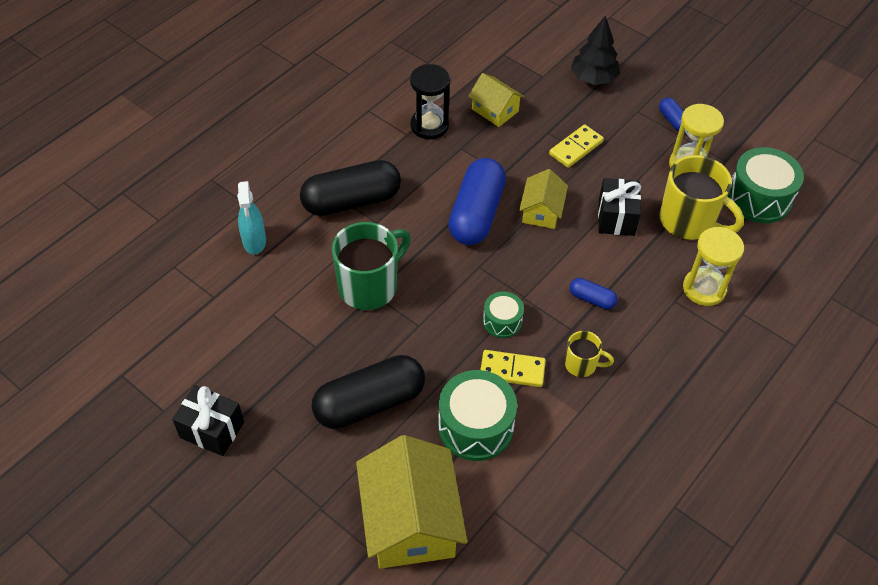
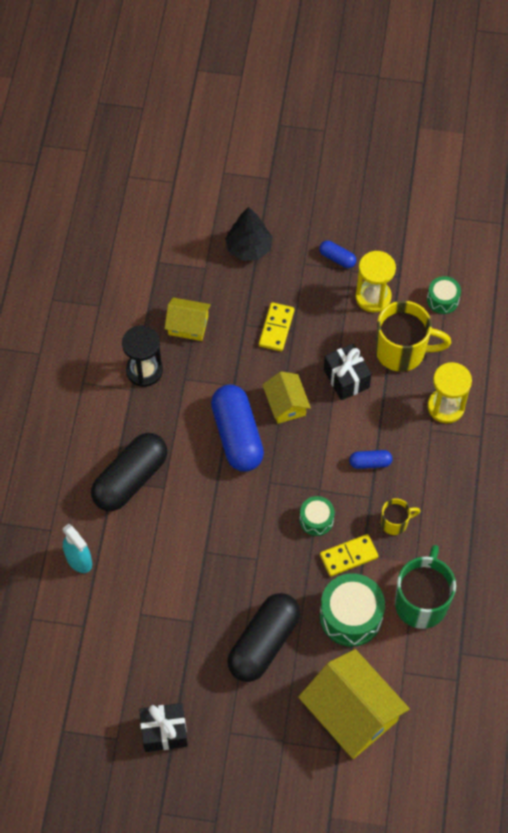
camera: 30 degrees left, 10 degrees up
(369, 286) = (197, 547): green mug -> green mug (421, 601)
(759, 198) = (442, 300): green drum -> green drum, size x0.56

